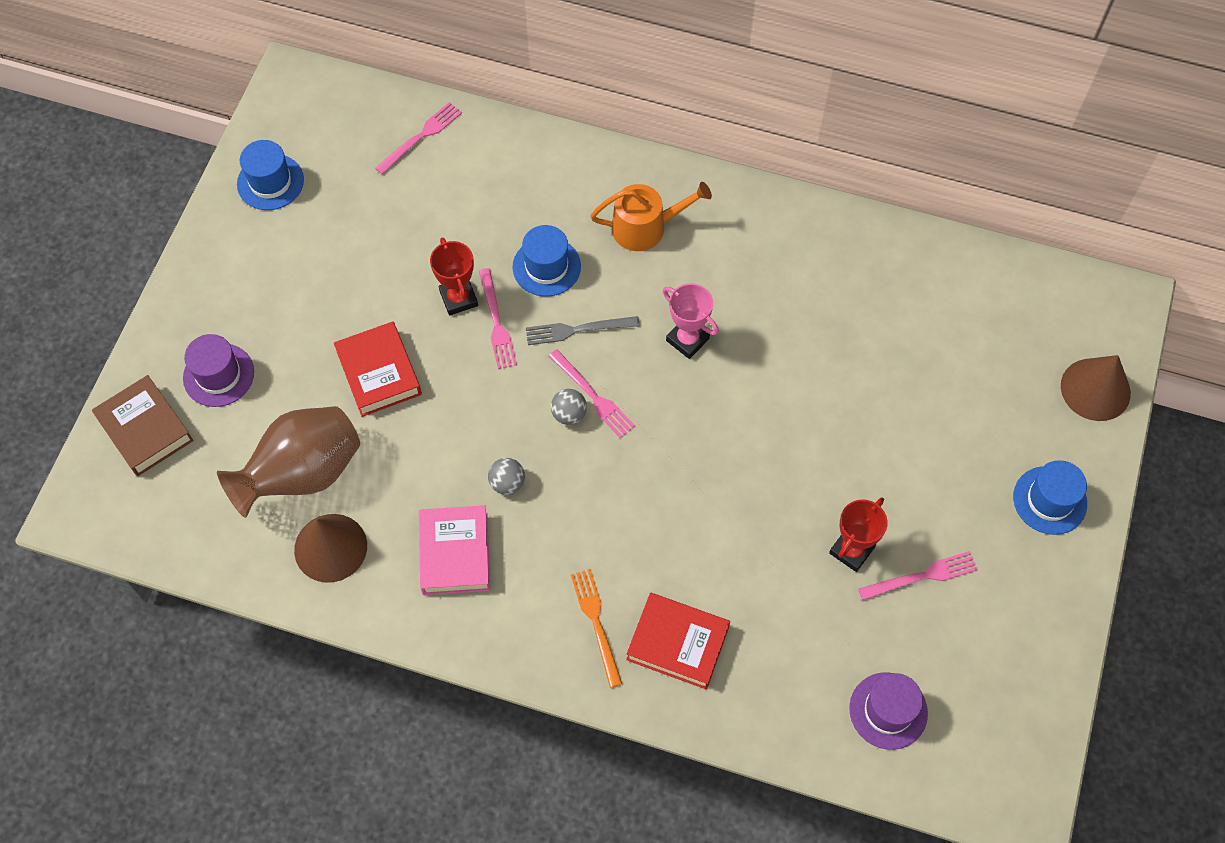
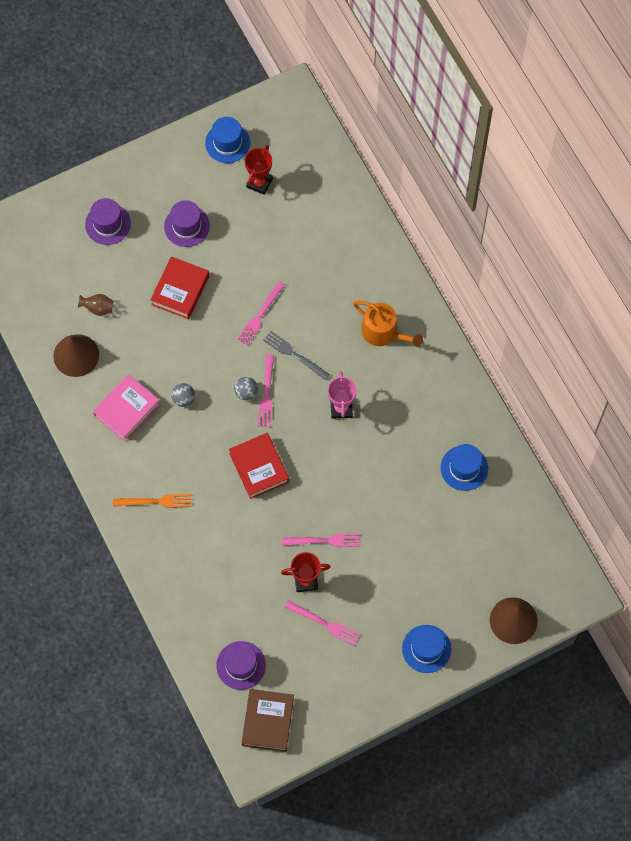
camera: 45 degrees right, 5 degrees up
(145, 429) = (50, 221): brown book -> brown book (268, 721)
(303, 474) = (98, 308): brown vase -> brown vase, size x0.41
(314, 301) = (187, 226): none -> purple hat
(421, 137) = (324, 183): pink fork -> pink fork (324, 541)
(458, 298) = (255, 286): red trophy -> red trophy (259, 183)
(546, 267) = (313, 308): blue hat -> blue hat (464, 468)
(596, 623) = (155, 501): orange fork -> orange fork turned 60 degrees clockwise
(677, 643) = (181, 545): red book -> red book (259, 467)

